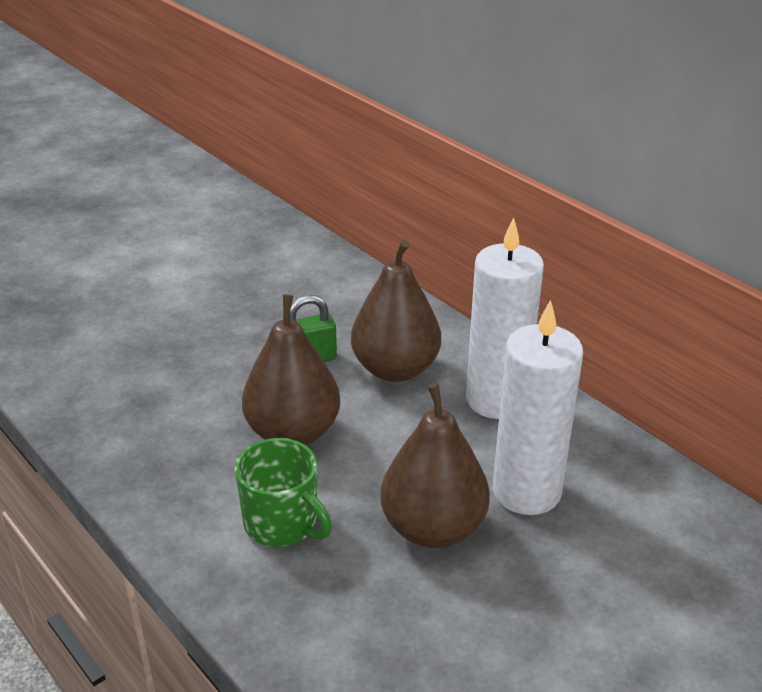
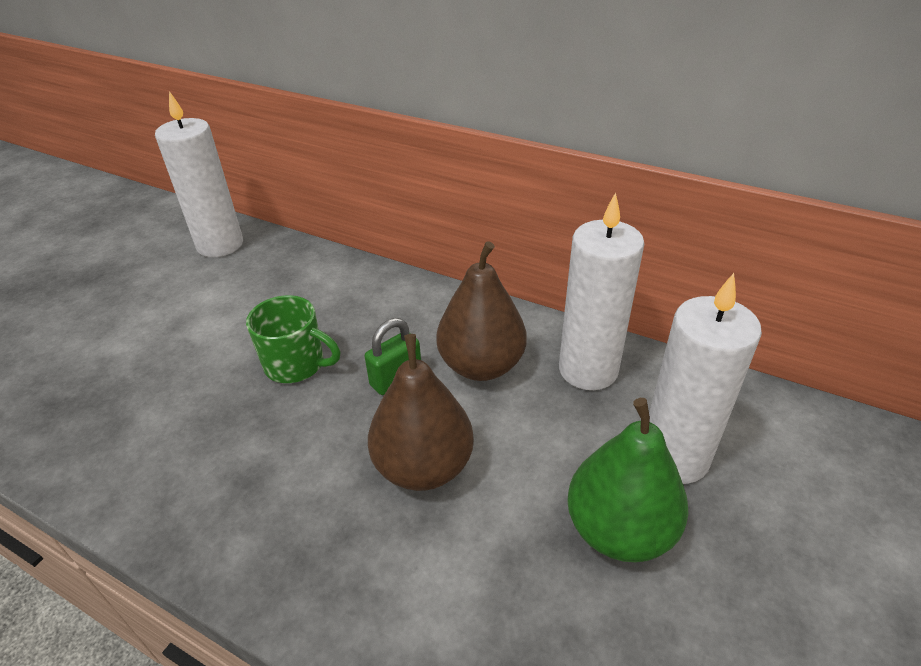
camera: 20 degrees left, 5 degrees up
(212, 202) = (220, 245): none -> white candle
(282, 523) = (471, 582): green mug -> green mug (296, 365)
(433, 528) = (619, 530): brown pear -> green pear

